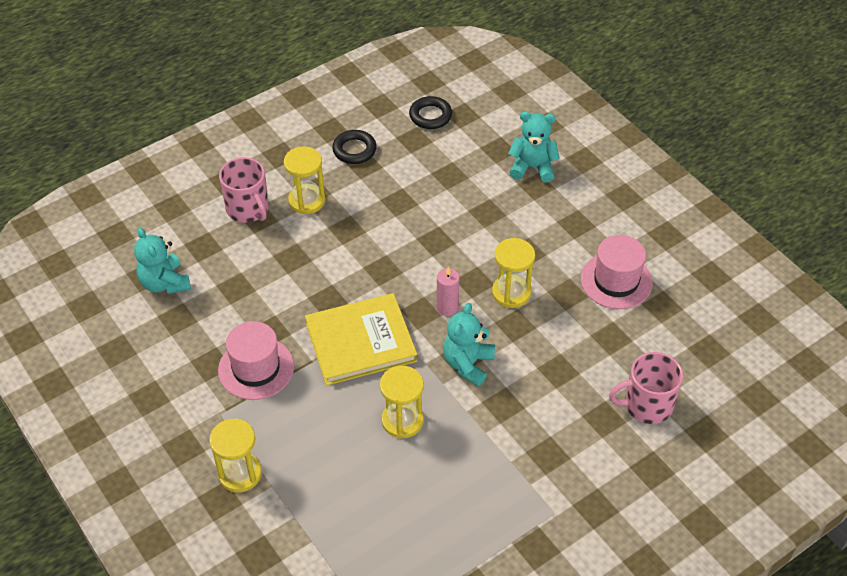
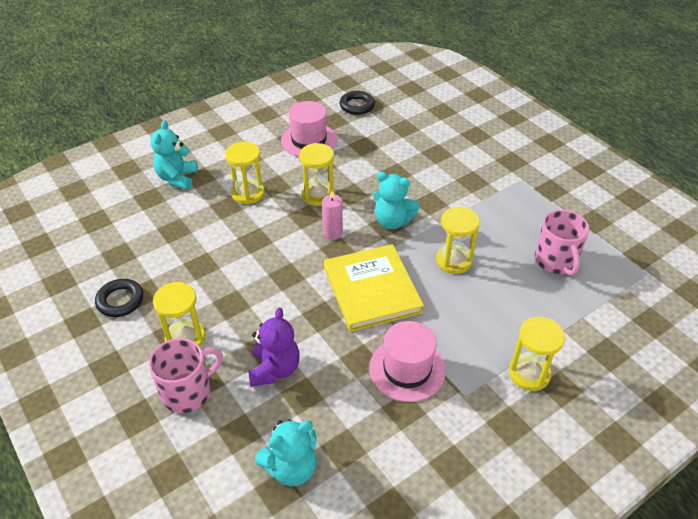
camera: 90 degrees left, 5 degrees down
(266, 266) = (274, 369): none -> purple teddy bear
(430, 116) = (89, 243): black ring -> black ring (357, 106)
(510, 229) = (248, 193): none -> yellow hourglass
(647, 405) = (422, 133): pink mug -> pink mug (555, 261)

